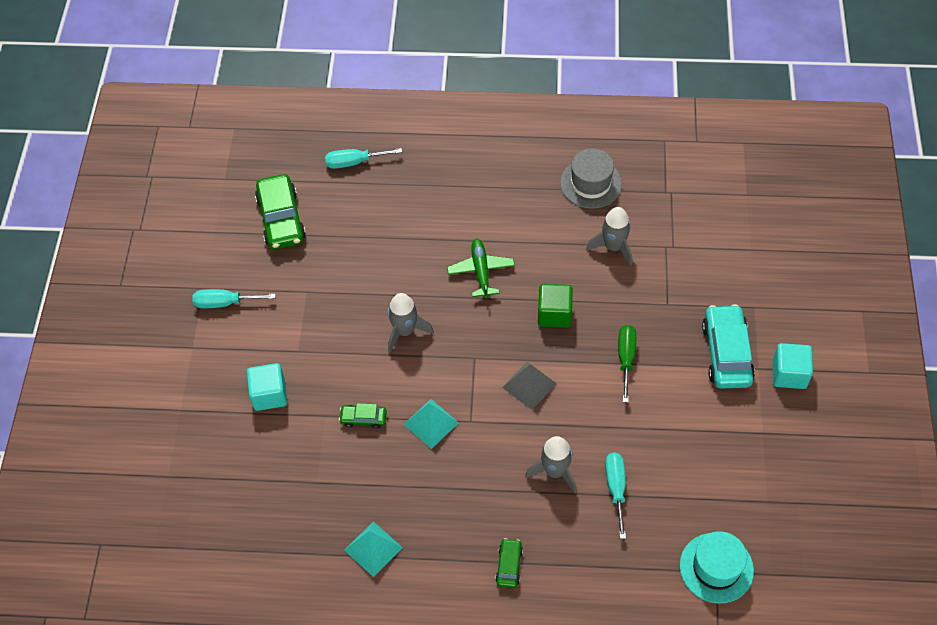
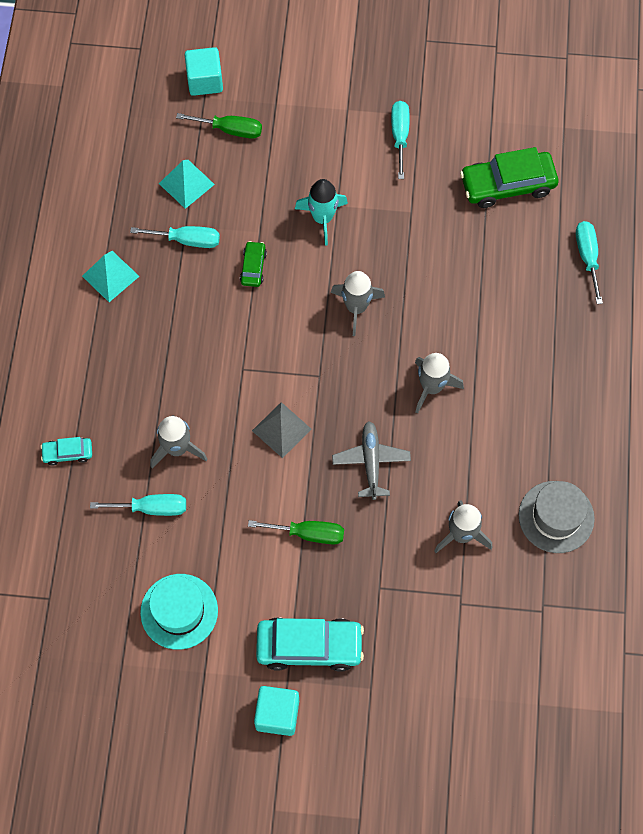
camera: 90 degrees right, 10 degrees up
(208, 449) = (230, 130): none -> green screwdriver
(269, 395) = (287, 181): turquoise cube -> turquoise cube (205, 81)
(311, 362) = (322, 218): none -> turquoise rocket
(333, 480) = (187, 240): none -> turquoise screwdriver
(431, 423) = (243, 331): turquoise pyramid -> turquoise pyramid (186, 183)
(481, 271) = (432, 387): green plane -> grey rocket
(509, 566) = (78, 398): green car -> none
(554, 314) = (371, 462): green cube -> grey plane
(567, 570) = (68, 453): none -> turquoise car
(716, 568) = (53, 599): turquoise hat -> turquoise hat (179, 611)

